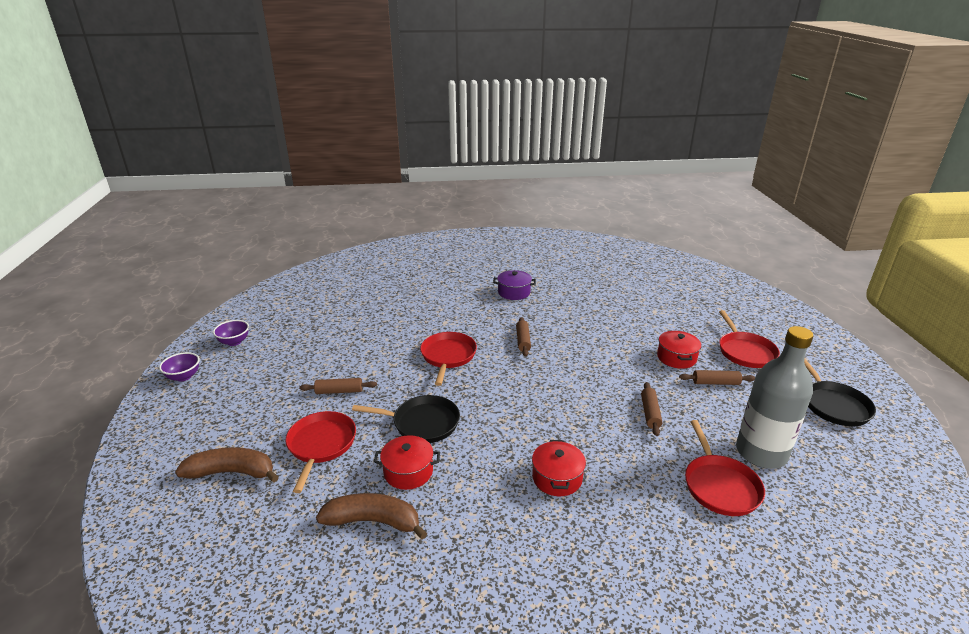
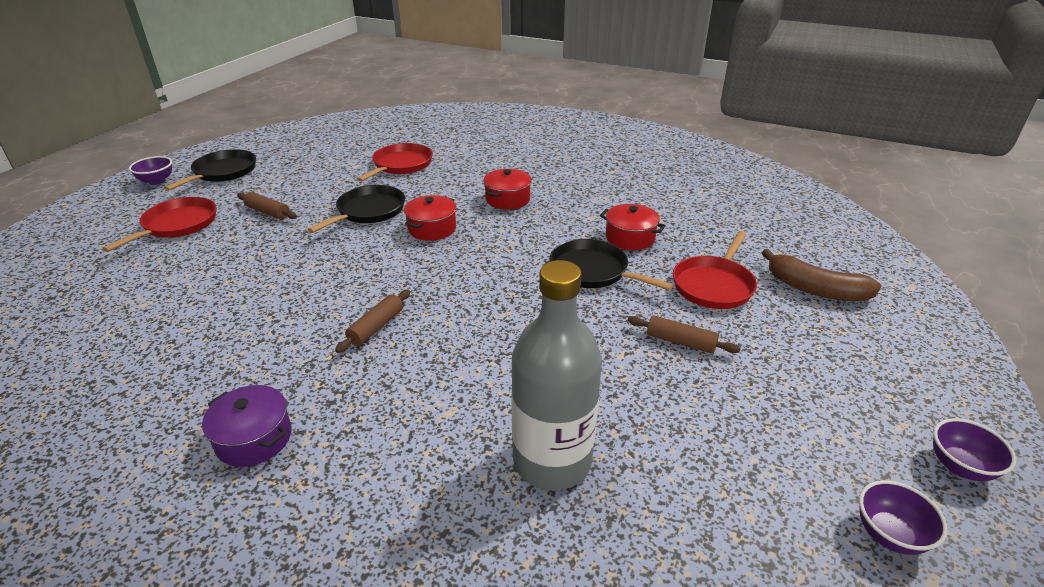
camera: 150 degrees left, 5 degrees up
(373, 521) = (675, 218): brown banana -> none
(448, 356) = (500, 341): red pan -> none
(650, 413) = (368, 211): brown rolling pin -> black pan
(676, 358) = (250, 243): red pot -> red pot (432, 228)
(761, 453) = (339, 168): grey bottle -> grey bottle (552, 461)
(850, 376) = (157, 181): none -> purple bowl

